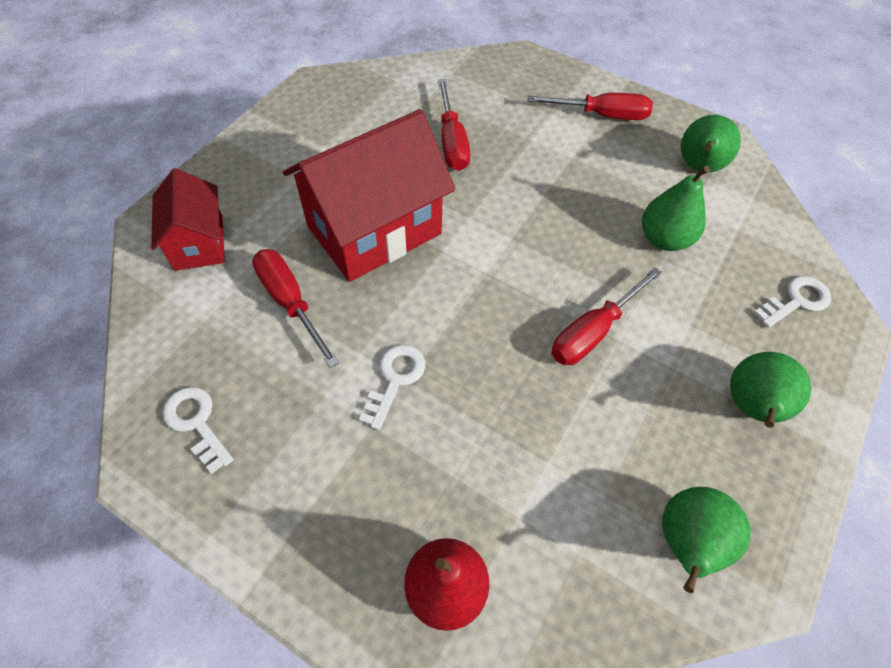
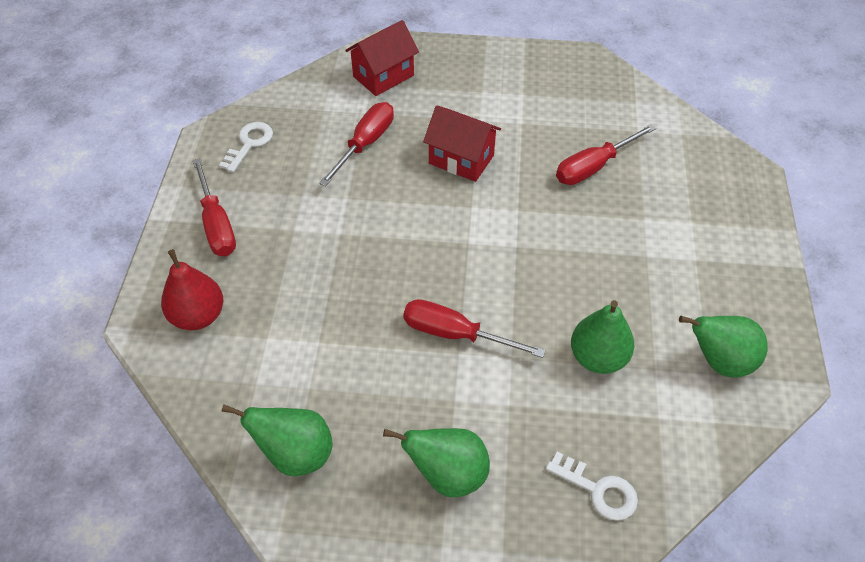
camera: 65 degrees right, 5 degrees down
(374, 230) = (461, 159): red house -> red house, size x0.56
(395, 380) = (336, 227): white key -> none
(602, 115) = (725, 260): red screwdriver -> red screwdriver (217, 224)

